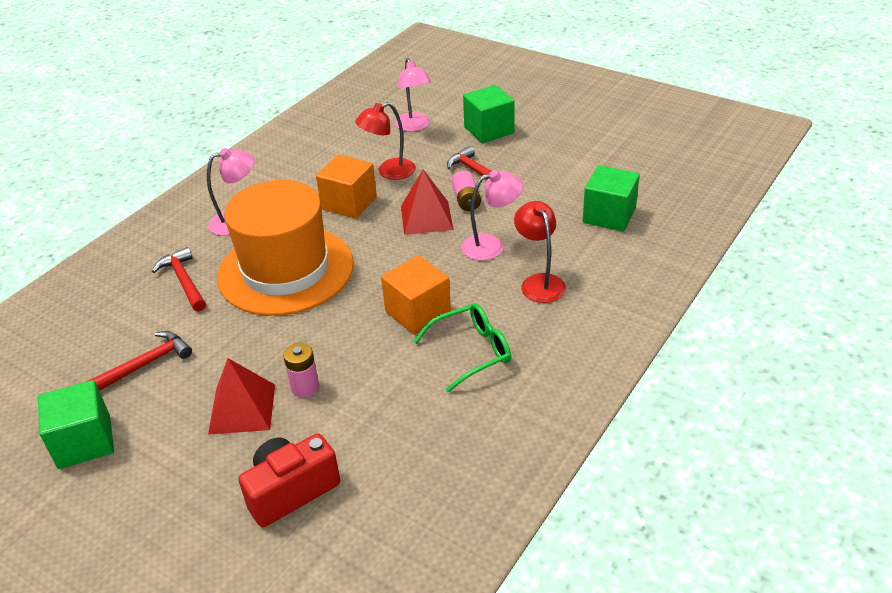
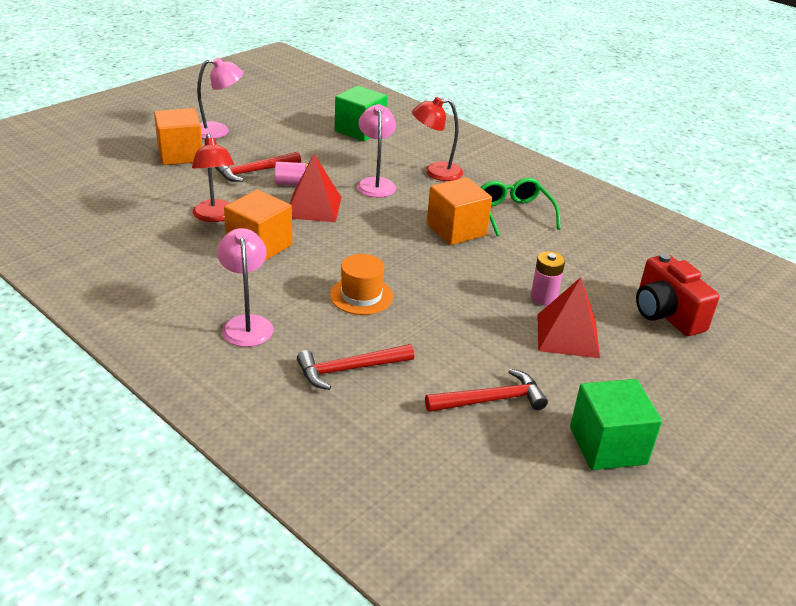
camera: 85 degrees left, 5 degrees down
(146, 364) = (492, 400): red hammer -> red hammer turned 105 degrees clockwise
(285, 270) = (361, 296): orange hat -> orange hat, size x0.42
(414, 126) = (134, 191): pink lamp -> pink lamp (218, 131)
(489, 130) = (180, 155): green cube -> orange cube

